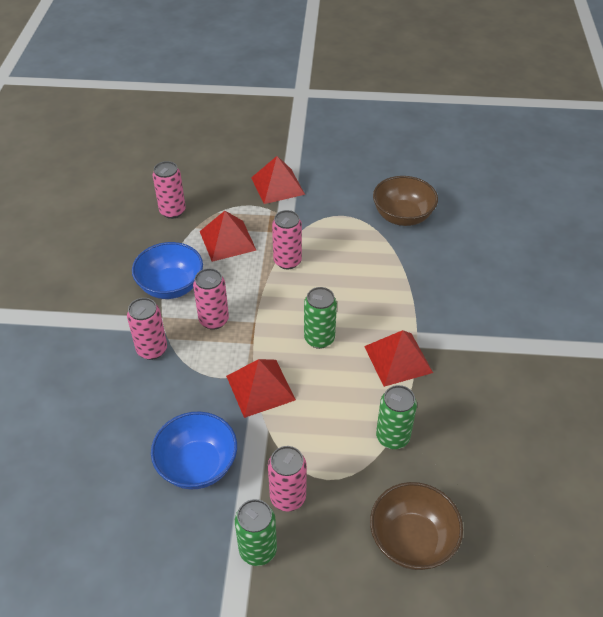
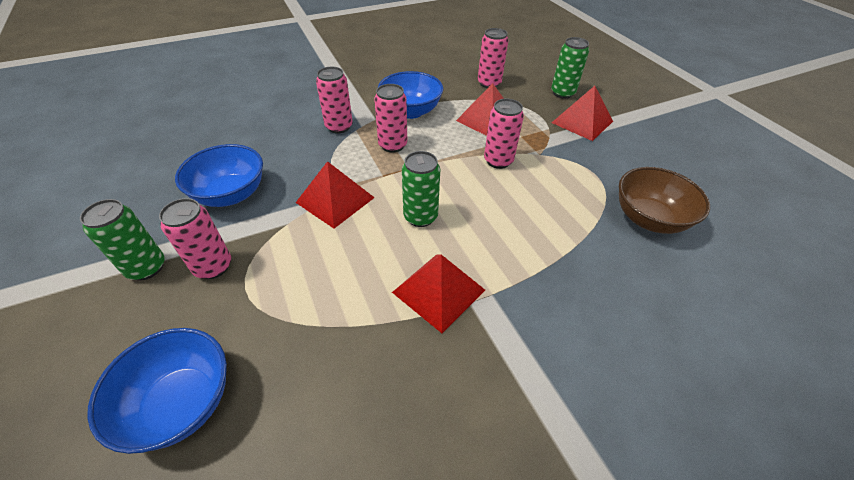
camera: 60 degrees right, 0 degrees up
(392, 437) = (324, 327): green can -> green can (562, 93)
(412, 540) = (181, 403): brown bowl -> blue bowl

